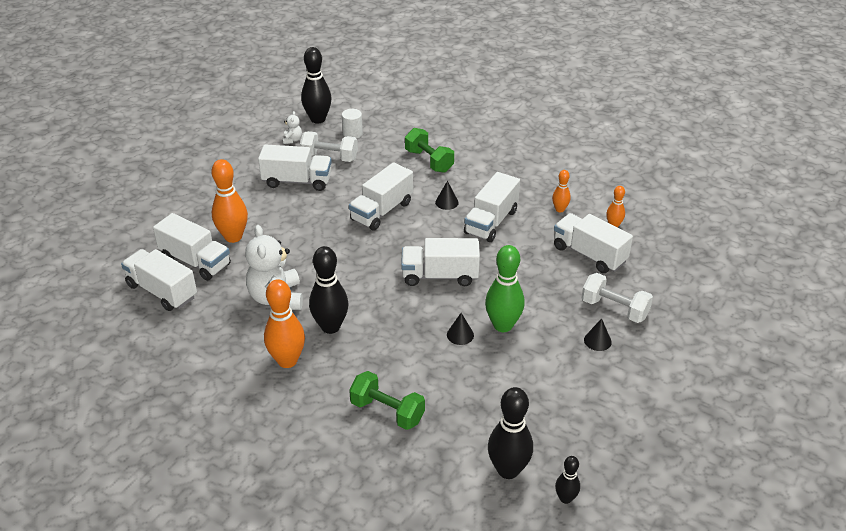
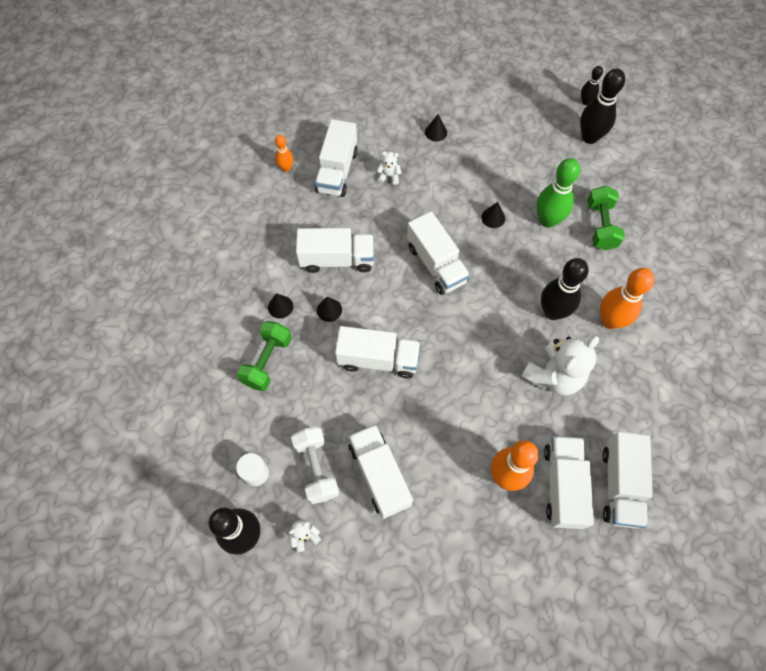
camera: 120 degrees left, 25 degrees up
(470, 180) = (280, 306): none -> black cone
(503, 325) = (462, 195): green bowling pin -> green bowling pin (547, 220)
(560, 209) = (285, 215): orange bowling pin -> none
(560, 285) = (389, 176): none -> white teddy bear
(614, 309) = (393, 133): white dumbbell -> none

